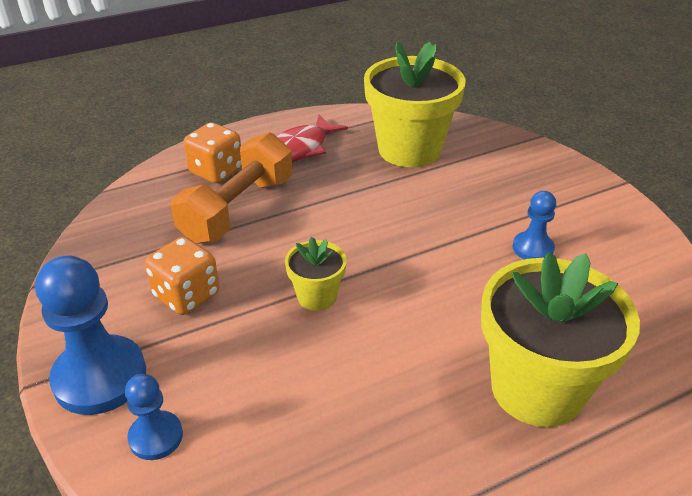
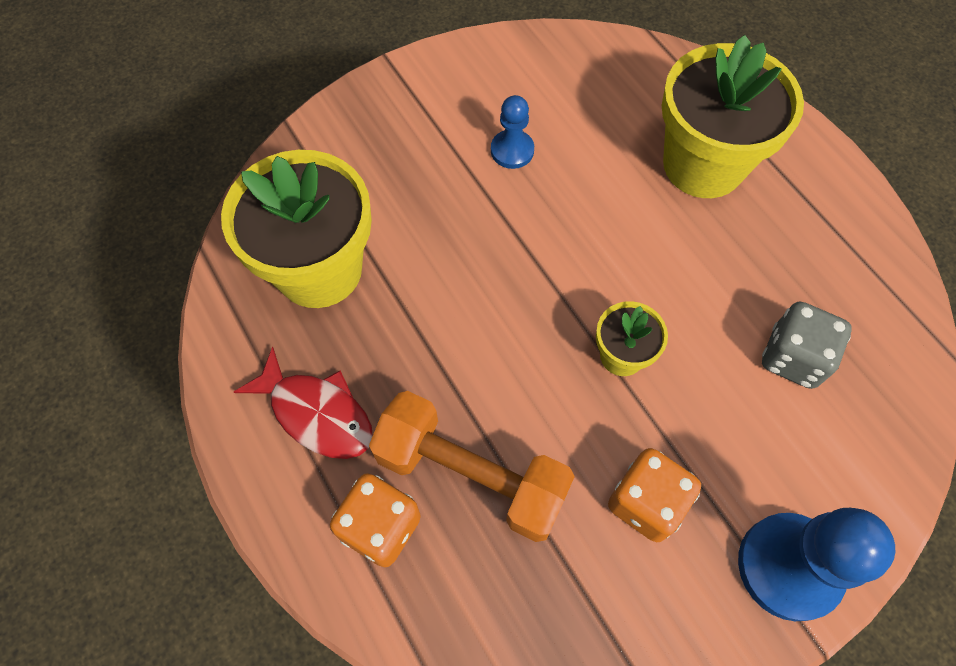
camera: 95 degrees left, 25 degrees up
(156, 437) = (844, 482): blue pawn -> none
(293, 423) = (793, 357): none -> grey dice

